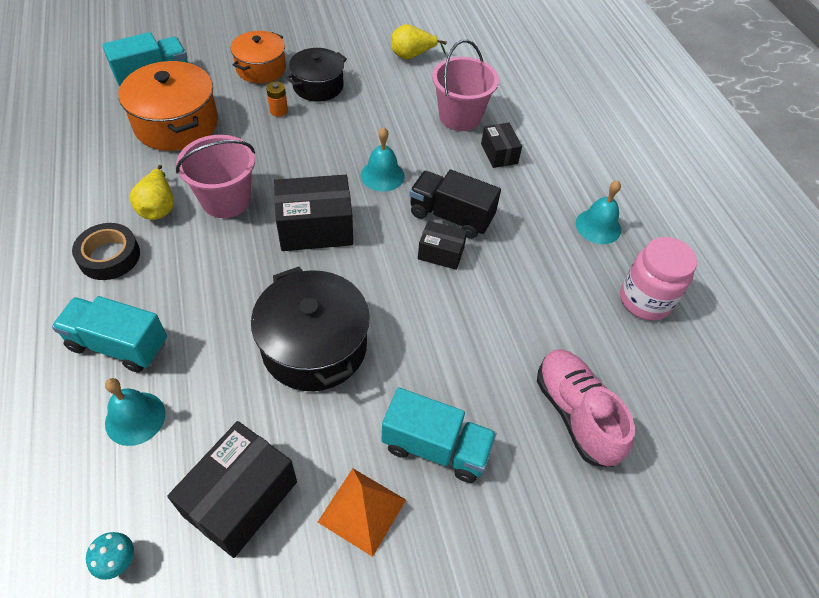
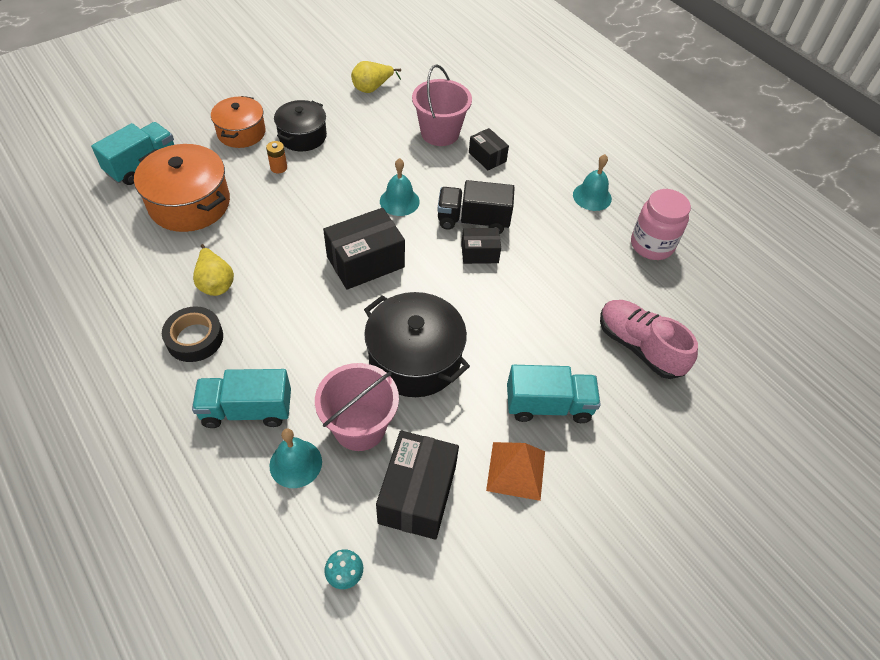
camera: 20 degrees left, 0 degrees up
(226, 200) = (274, 260): pink bucket -> pink bucket (359, 427)

